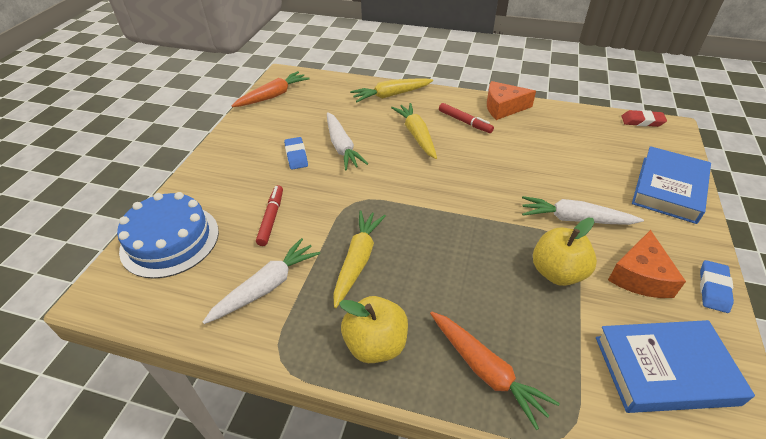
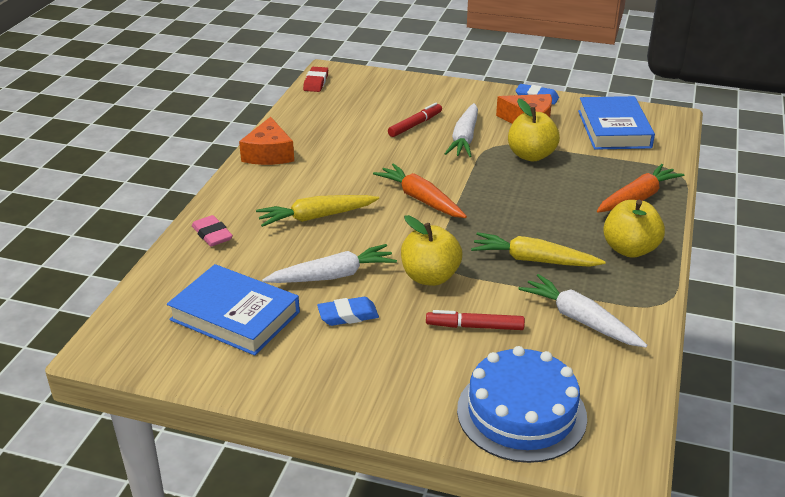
camera: 90 degrees left, 10 degrees down
(273, 96) = (173, 353): orange carrot -> orange carrot (420, 199)
(337, 194) = (430, 277): none -> yellow apple
(391, 95) = (212, 234): yellow carrot -> pink eraser
(465, 122) = (294, 182): red marker -> red marker (415, 125)
(668, 189) = (422, 91): blue book -> blue book (235, 316)

